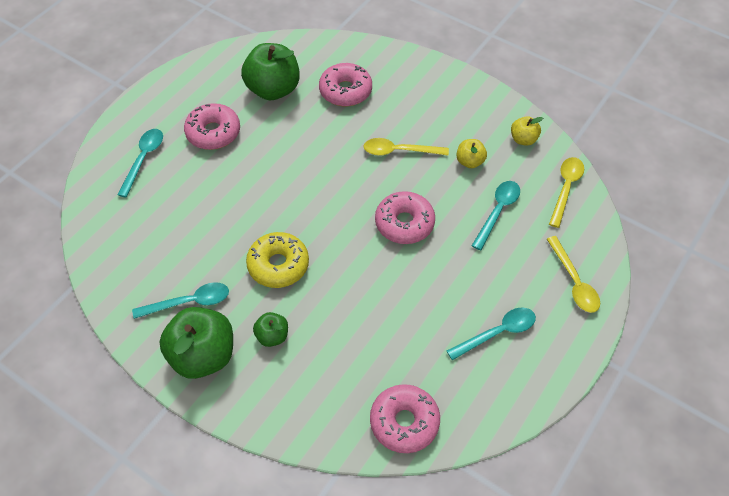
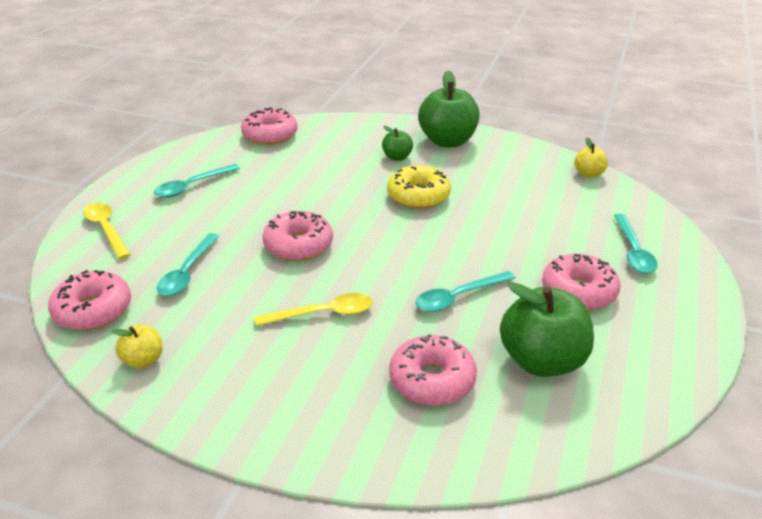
camera: 165 degrees right, 20 degrees down
(189, 302) = (483, 164): turquoise spoon -> turquoise spoon (458, 297)
(470, 161) = (224, 318): yellow apple -> yellow apple (588, 174)
(566, 189) = (93, 310): yellow spoon -> pink donut

